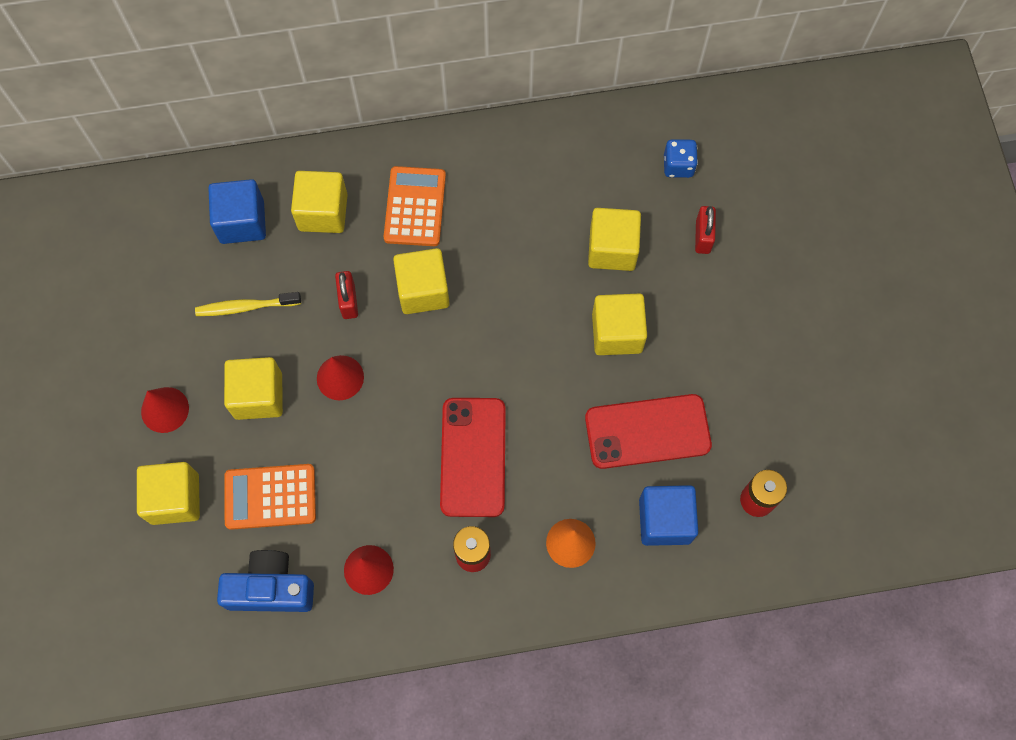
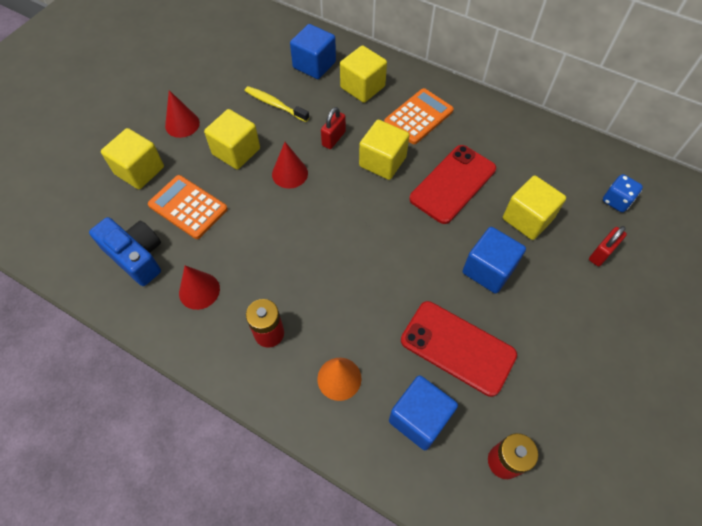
camera: 40 degrees right, 10 degrees down
(473, 457) = (325, 274): red phone -> red phone (453, 184)
(617, 333) = (488, 270): yellow cube -> blue cube

